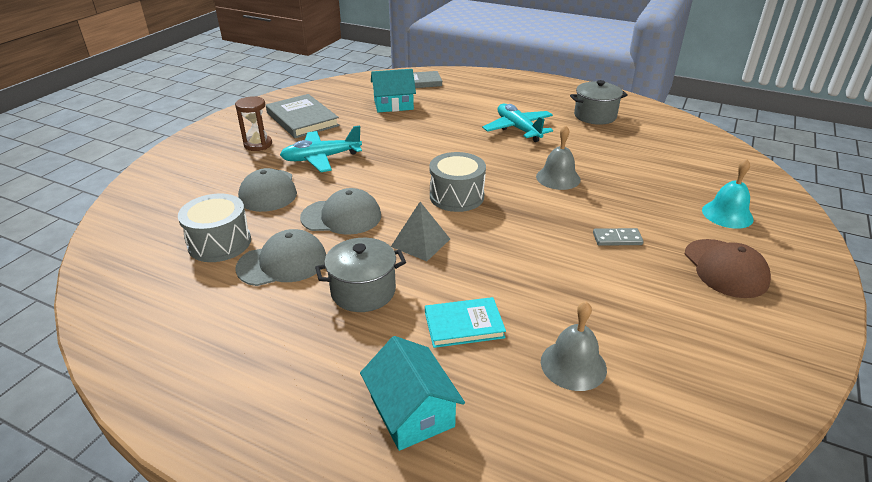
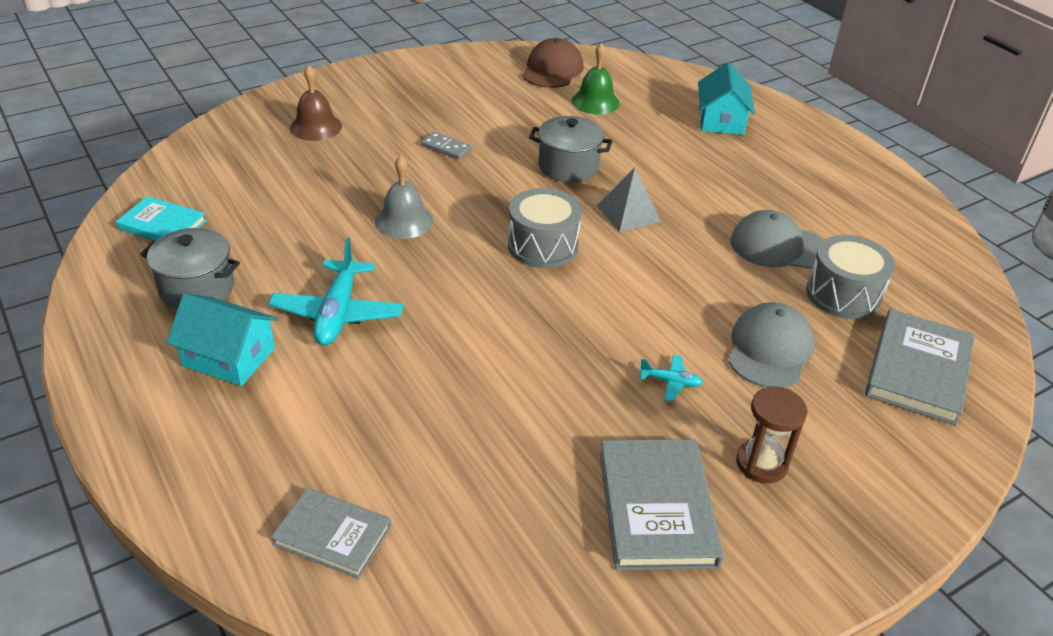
camera: 150 degrees left, 5 degrees up
(162, 212) = (918, 370): none -> grey book
(321, 158) = (670, 382): turquoise plane -> turquoise plane, size x0.47
(341, 217) = (692, 273): grey cap -> none
(363, 291) = (712, 194): grey pot -> grey pot (568, 167)
(393, 105) = (459, 474): turquoise house -> turquoise house (229, 357)
(464, 325) = (647, 144): turquoise book -> turquoise book (162, 225)
(573, 365) = (595, 102): grey bell -> green bell
(725, 268) = (401, 101): brown cap -> brown cap (552, 70)
(727, 214) = (316, 127): turquoise bell -> brown bell

